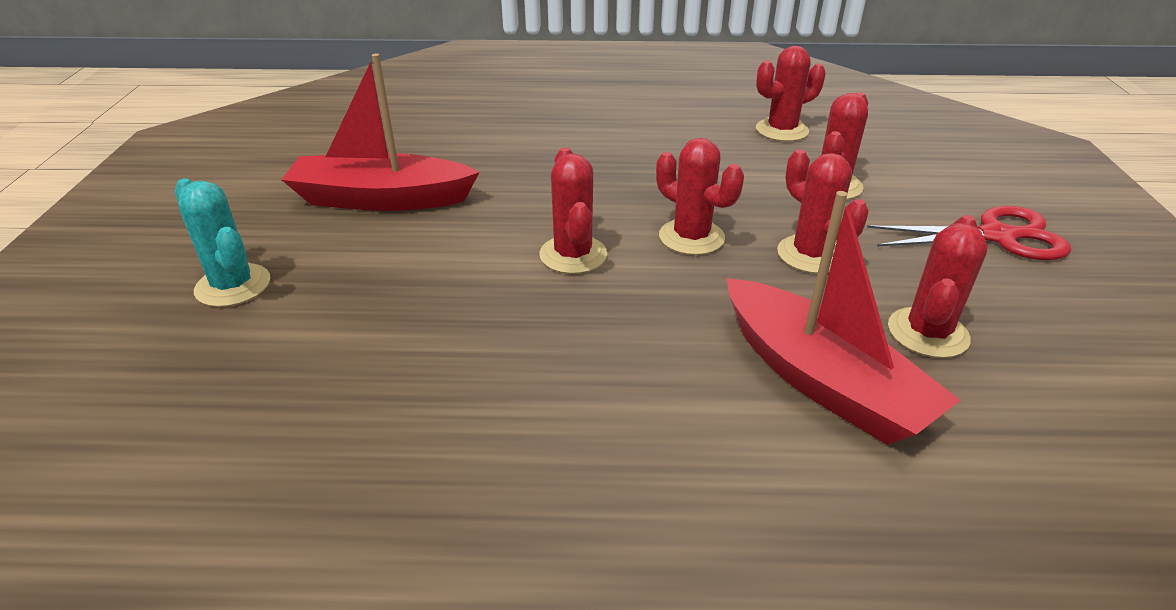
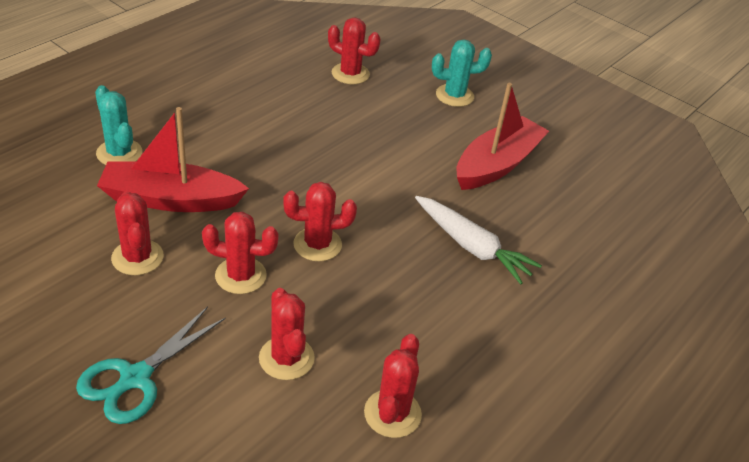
camera: 125 degrees right, 5 degrees up
(549, 165) = (472, 247): none -> white carrot
(573, 255) = (357, 194): red cactus -> red cactus (350, 74)
(850, 519) = (119, 153): none -> turquoise cactus
(997, 236) = (135, 378): red scissors -> turquoise scissors

